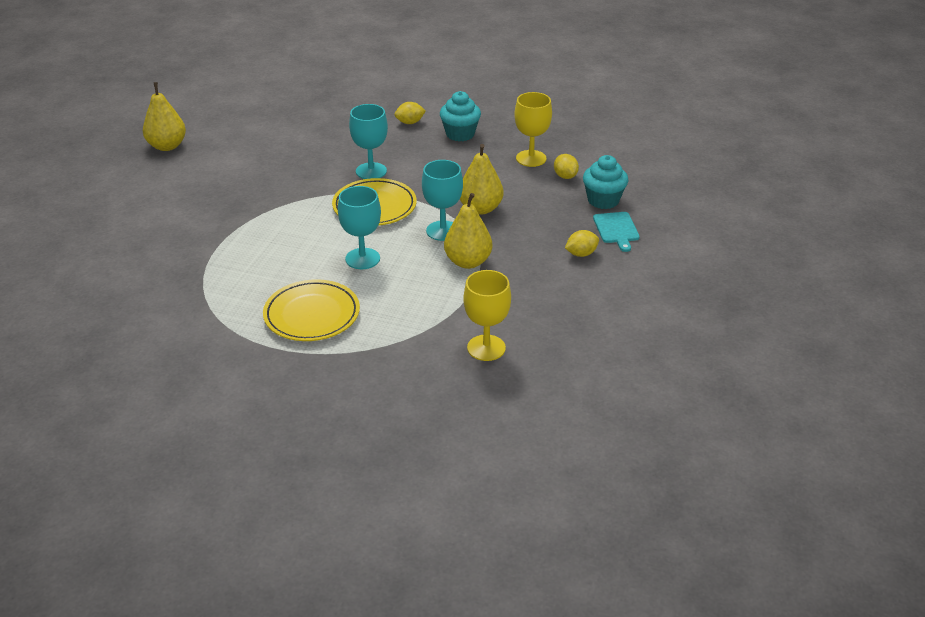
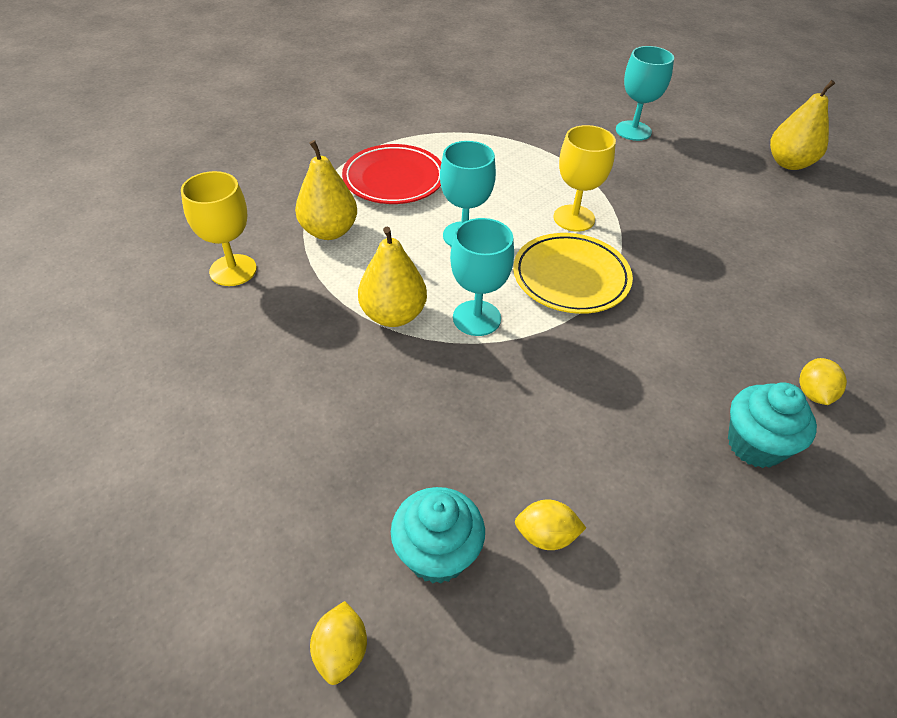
camera: 115 degrees right, 10 degrees up
(312, 315) = (394, 179): yellow plate -> red plate
(371, 171) = (665, 302): turquoise goblet -> turquoise goblet (633, 131)
(480, 209) = (507, 376): yellow pear -> yellow pear (329, 231)
(531, 158) = (631, 512): yellow goblet -> yellow goblet (574, 218)
(581, 254) = (319, 440): yellow lemon -> yellow lemon (341, 651)
(616, 229) = (343, 523): turquoise cutting board -> none

